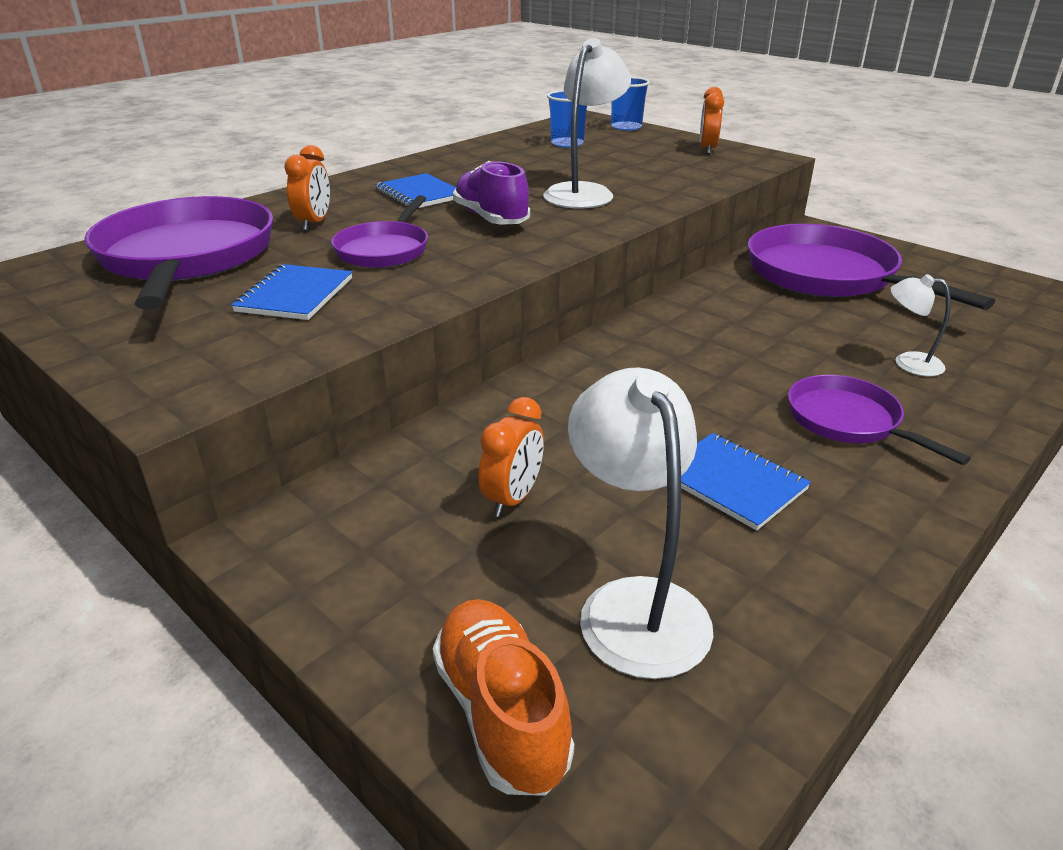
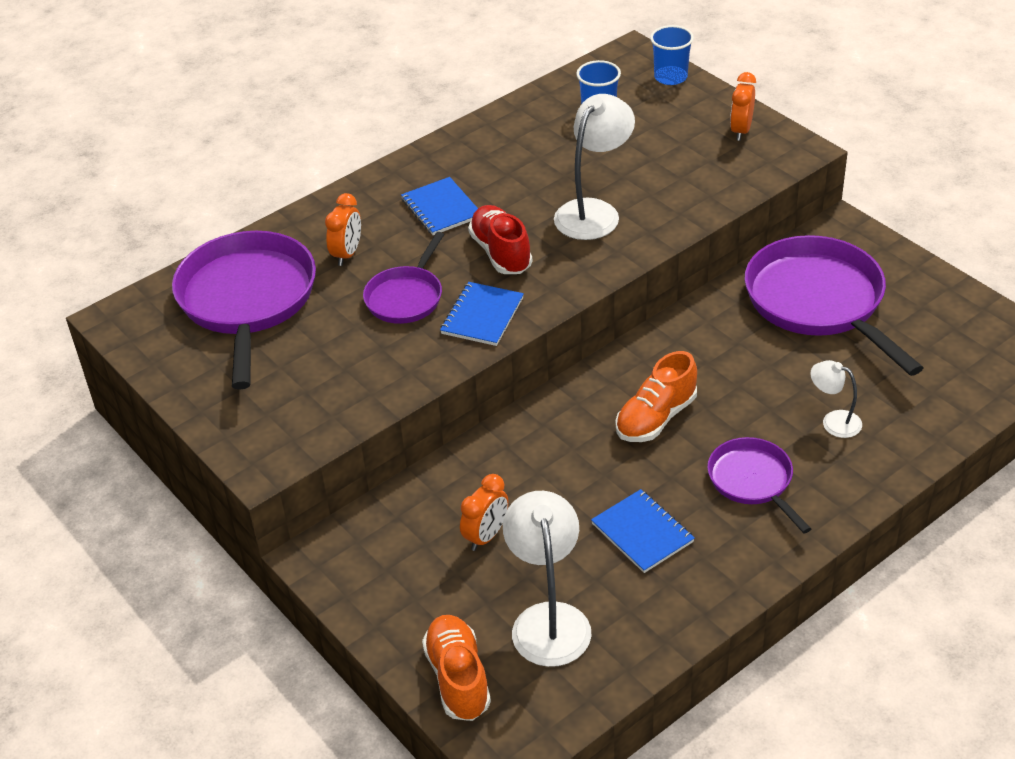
camera: 10 degrees right, 10 degrees up
(295, 295) = (336, 355): blue notebook -> blue notebook (482, 316)
(491, 218) = (501, 253): purple shoe -> red shoe
(698, 368) = (656, 418): none -> orange shoe

